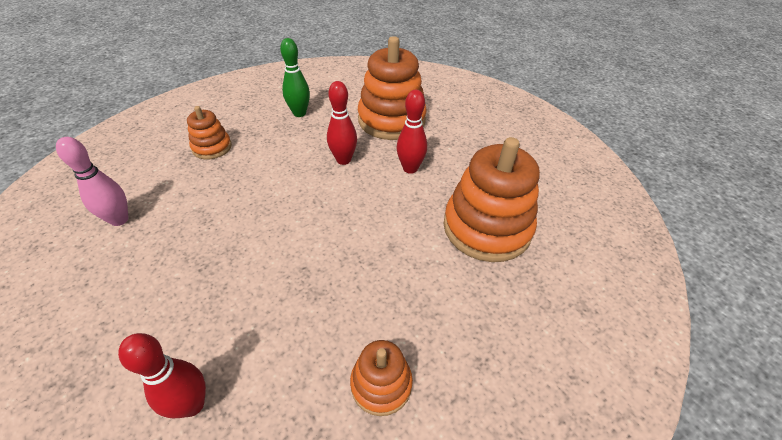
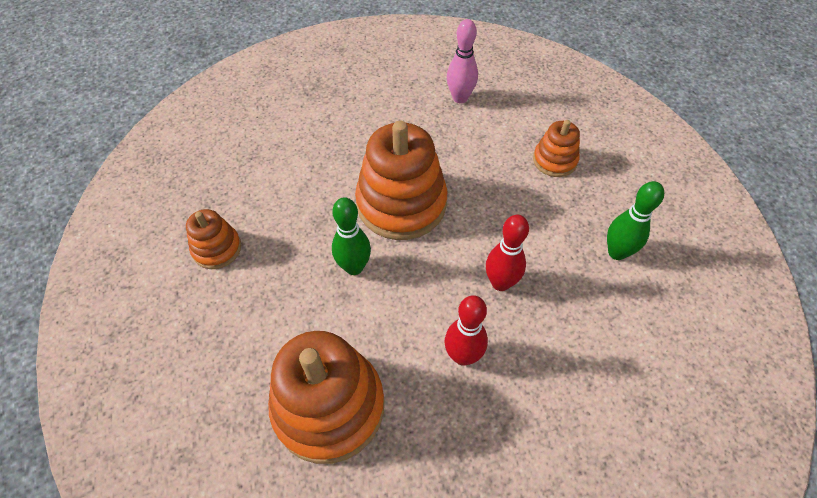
camera: 110 degrees right, 10 degrees up
(192, 404) = (266, 143): red bowling pin -> none
(360, 248) = (354, 267): none -> green bowling pin
(391, 120) = (582, 367): orange stacking toy -> orange stacking toy (401, 203)

